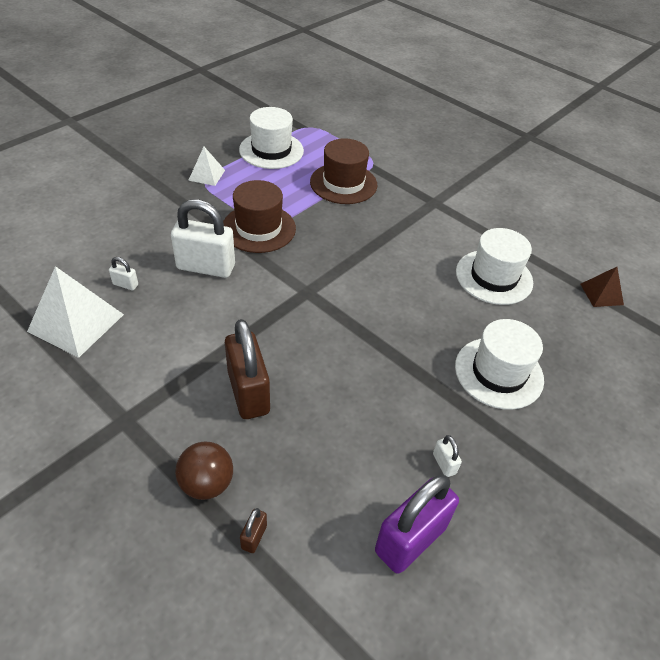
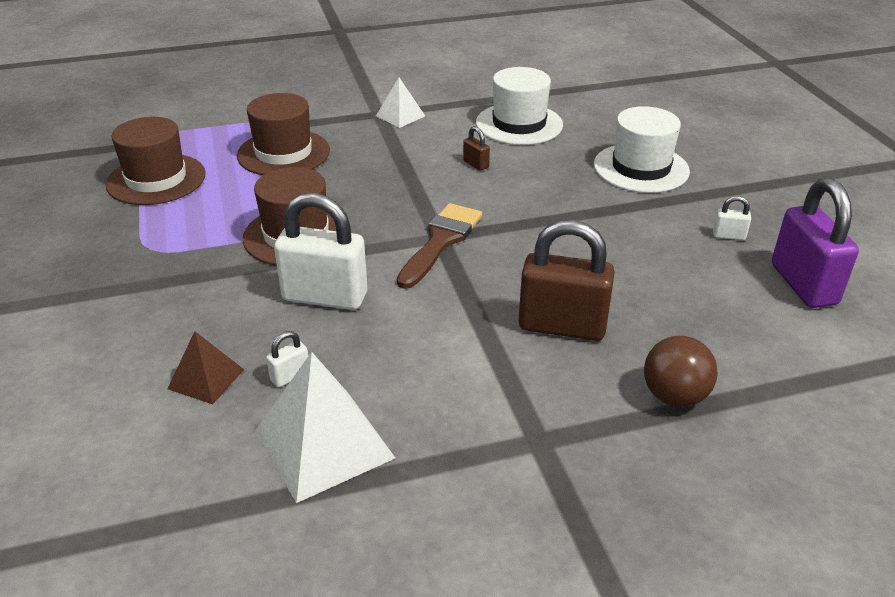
camera: 55 degrees left, 10 degrees down
(206, 267) = (325, 297): white padlock -> white padlock turned 60 degrees clockwise
(207, 175) = (141, 243): white pyramid -> white pyramid (400, 116)
(254, 537) = (760, 382): brown padlock -> brown padlock (476, 164)
(271, 150) = (156, 179): white hat -> brown hat
(302, 294) = (441, 241): none -> brown brush
(601, 294) = (586, 85): brown pyramid -> brown pyramid (206, 379)

